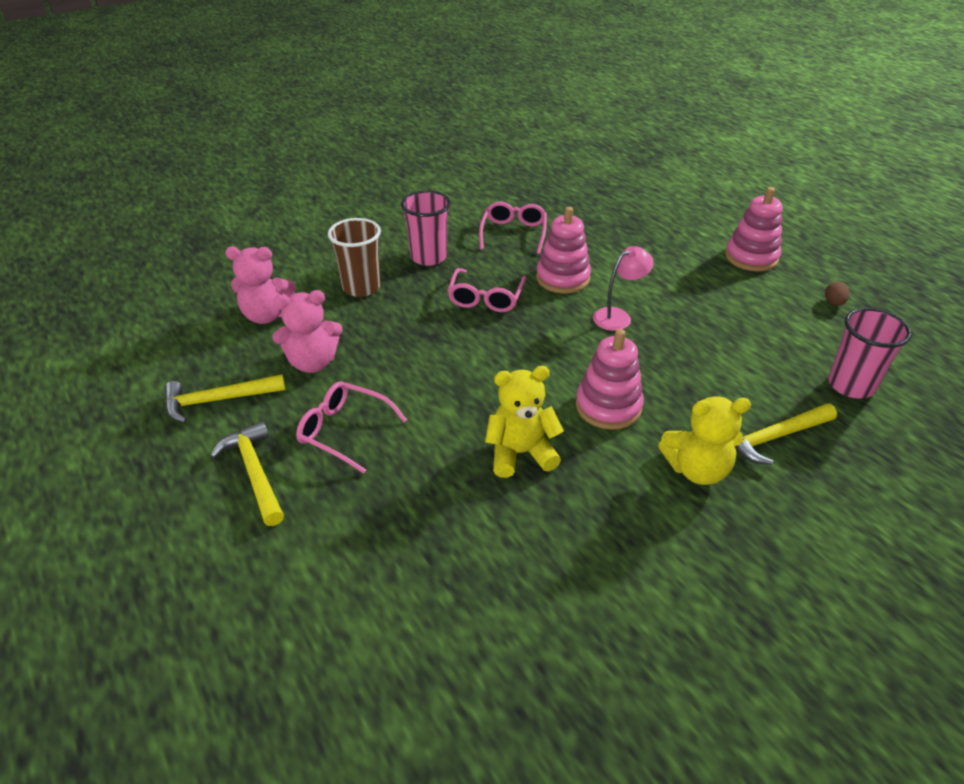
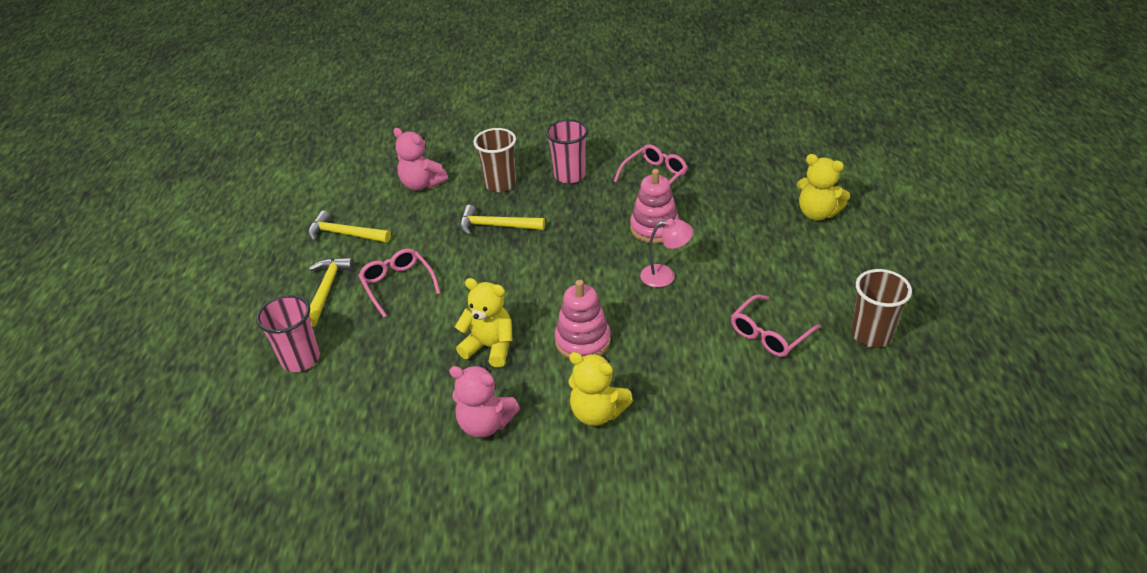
camera: 35 degrees right, 0 degrees up
(313, 362) = (420, 230): pink teddy bear -> pink teddy bear (485, 424)
(486, 298) = (579, 224): pink glasses -> pink glasses (769, 334)
(685, 222) = (817, 213): none -> yellow teddy bear
(751, 257) = (841, 266): pink stacking toy -> none
(773, 437) = (681, 417): yellow hammer -> yellow hammer (496, 226)
(833, 303) = (871, 335): brown egg -> brown cup
(850, 385) = (797, 407): pink cup -> pink cup (300, 359)

